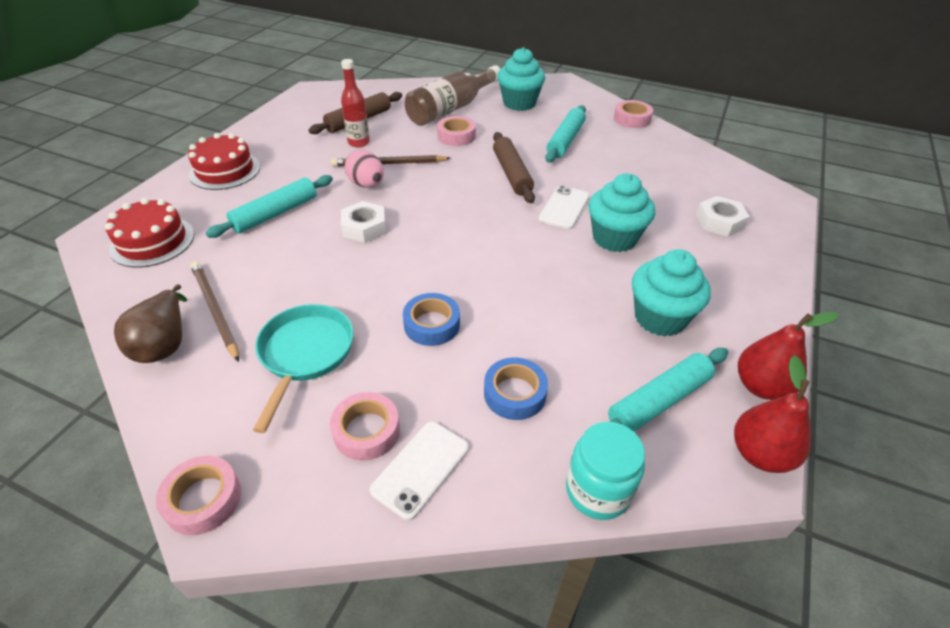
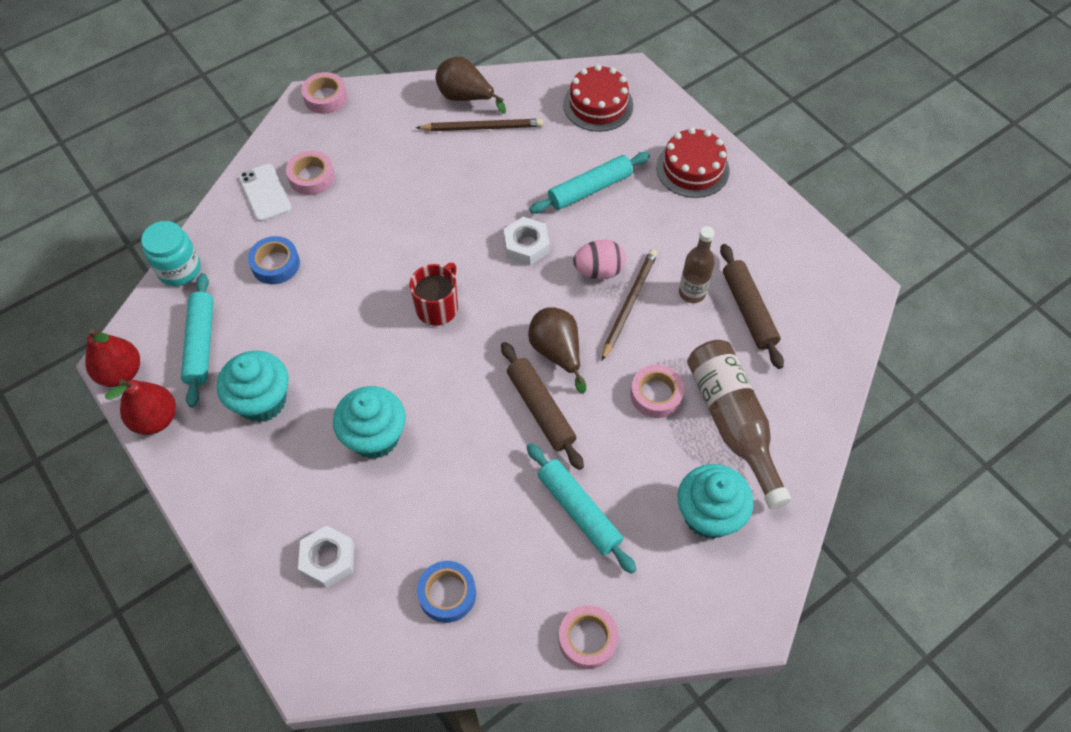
camera: 120 degrees right, 15 degrees up
(275, 214) = (590, 189): turquoise rolling pin -> turquoise rolling pin turned 75 degrees clockwise
(305, 354) = (400, 165): turquoise pan -> none
(359, 142) = (692, 293): red bottle -> brown bottle
(432, 324) = (373, 245): blue tape -> blue tape (447, 594)
(459, 181) = (557, 352): none -> brown pear
(469, 253) = (437, 307): none -> red mug
(511, 174) = (541, 409): brown rolling pin -> brown rolling pin turned 45 degrees clockwise
(564, 208) = (449, 423): white phone -> none

